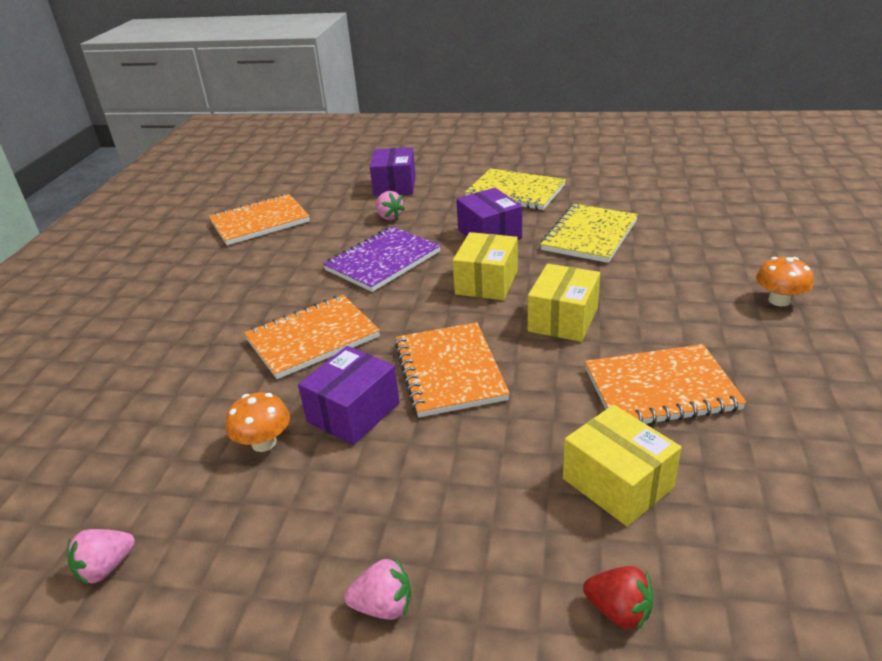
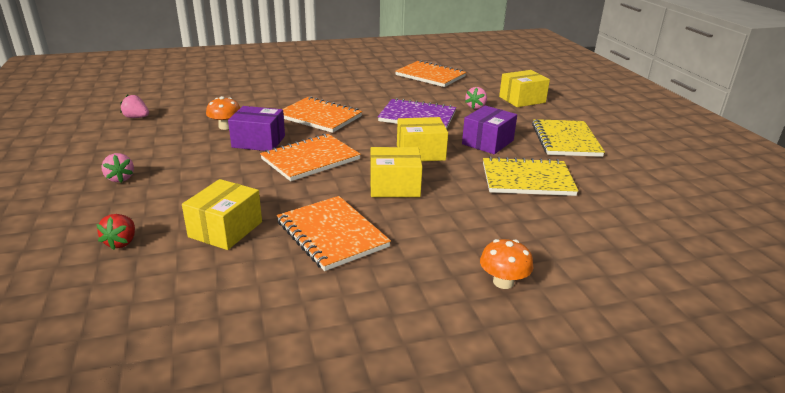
camera: 60 degrees right, 5 degrees down
(395, 185) = (522, 99): purple box -> yellow box

